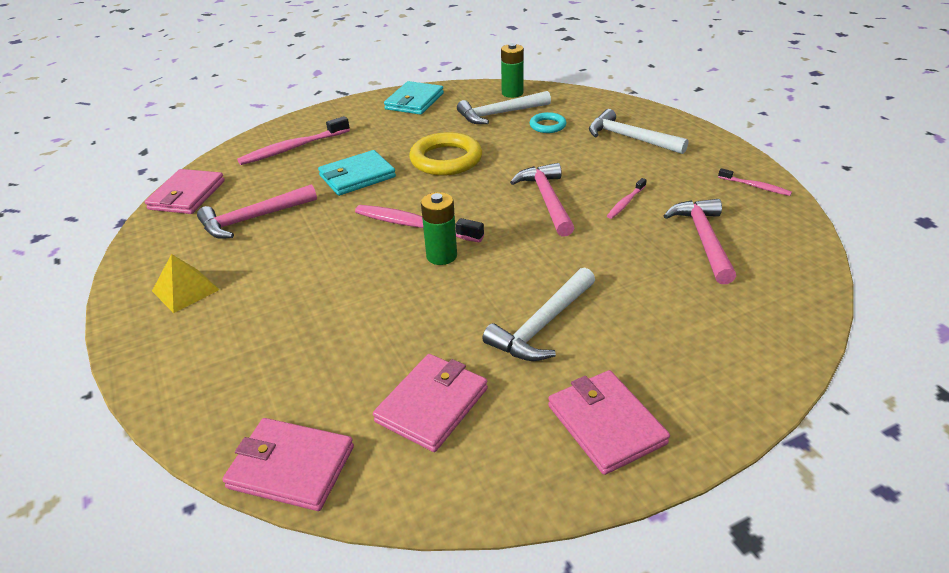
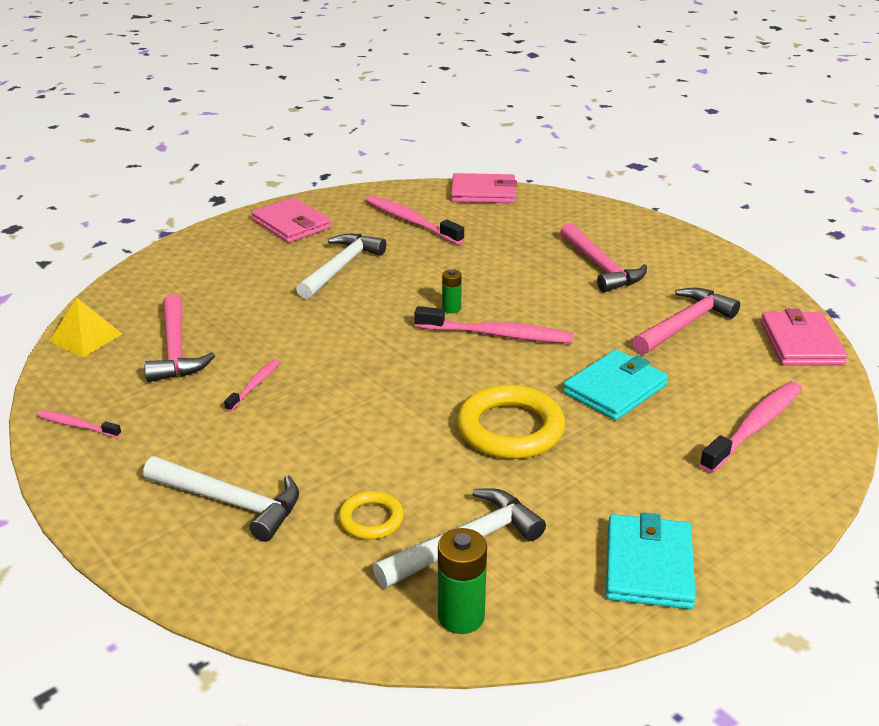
camera: 165 degrees right, 5 degrees down
(185, 290) = (668, 261): yellow pyramid -> yellow pyramid (85, 337)
(432, 405) = (410, 221): pink wallet -> pink toothbrush
(441, 256) = (451, 308): green battery -> green battery, size x0.59
(547, 126) = (371, 519): turquoise ring -> yellow ring
(547, 200) = (353, 379): pink hammer -> pink hammer (600, 267)

